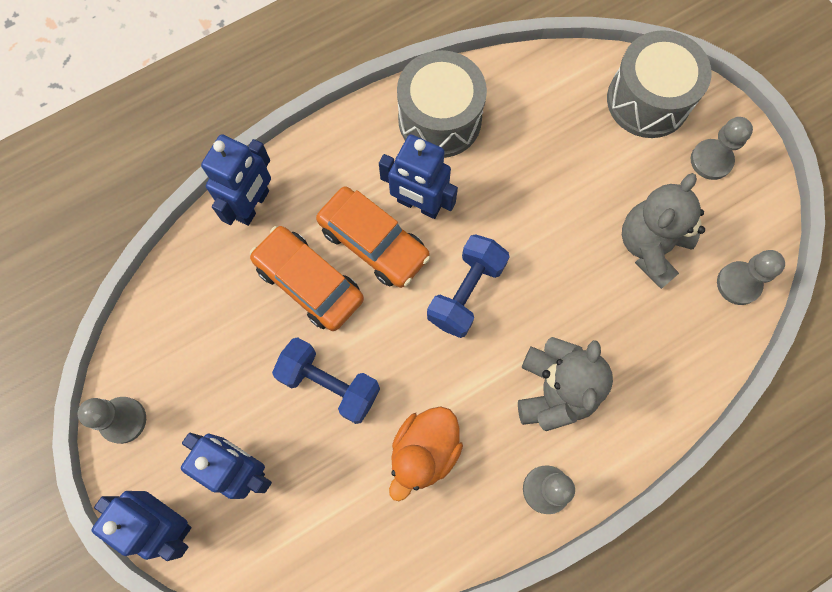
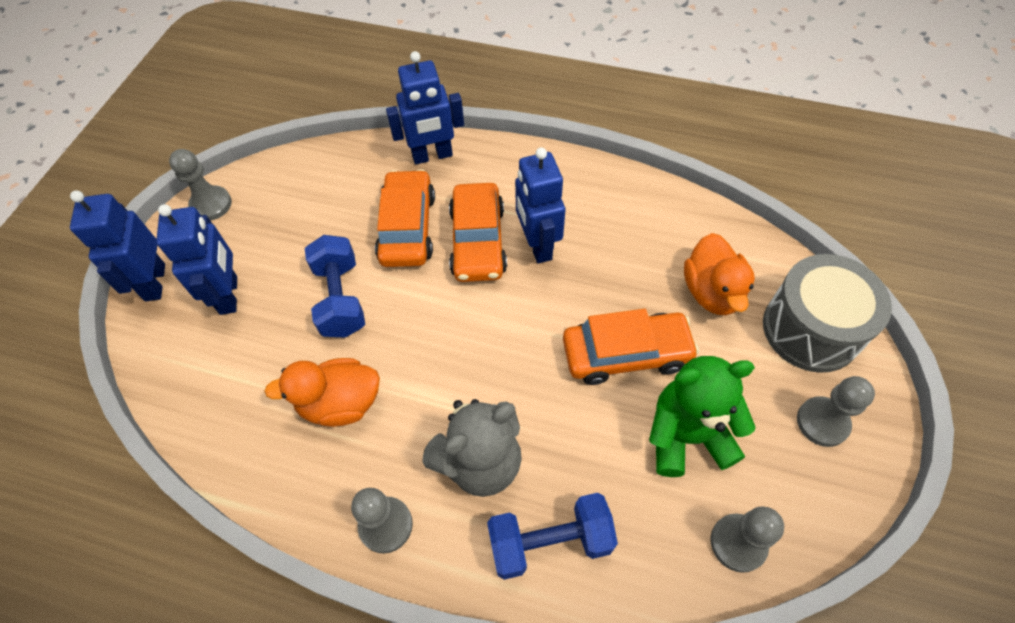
camera: 50 degrees right, 15 degrees down
(439, 119) = (618, 207): grey drum -> none
(466, 292) = (500, 329): blue dumbbell -> blue dumbbell (550, 541)
(561, 228) = (626, 354): none -> orange car
(567, 130) = (712, 292): none -> orange duck
(650, 246) = (687, 436): grey teddy bear -> green teddy bear

